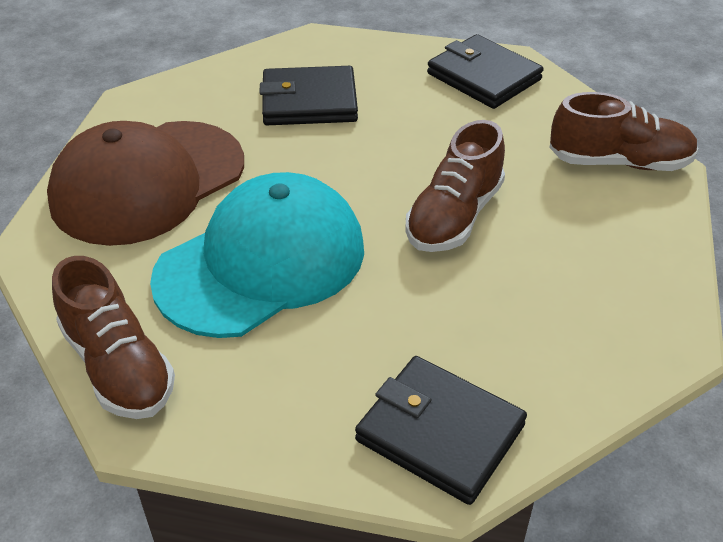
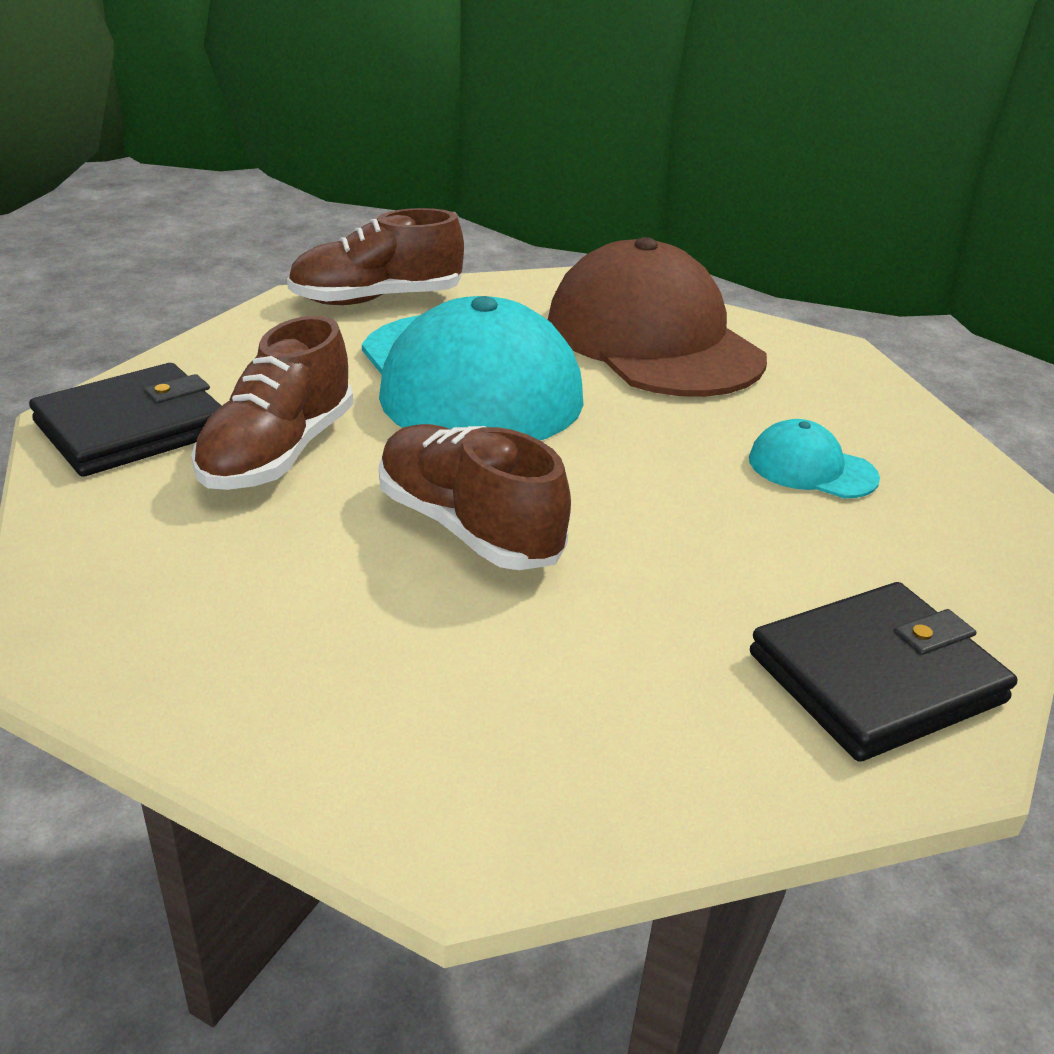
camera: 105 degrees right, 10 degrees down
(309, 101) = (811, 468): black wallet -> turquoise cap
(619, 162) = (513, 772): brown shoe -> brown shoe (278, 453)

